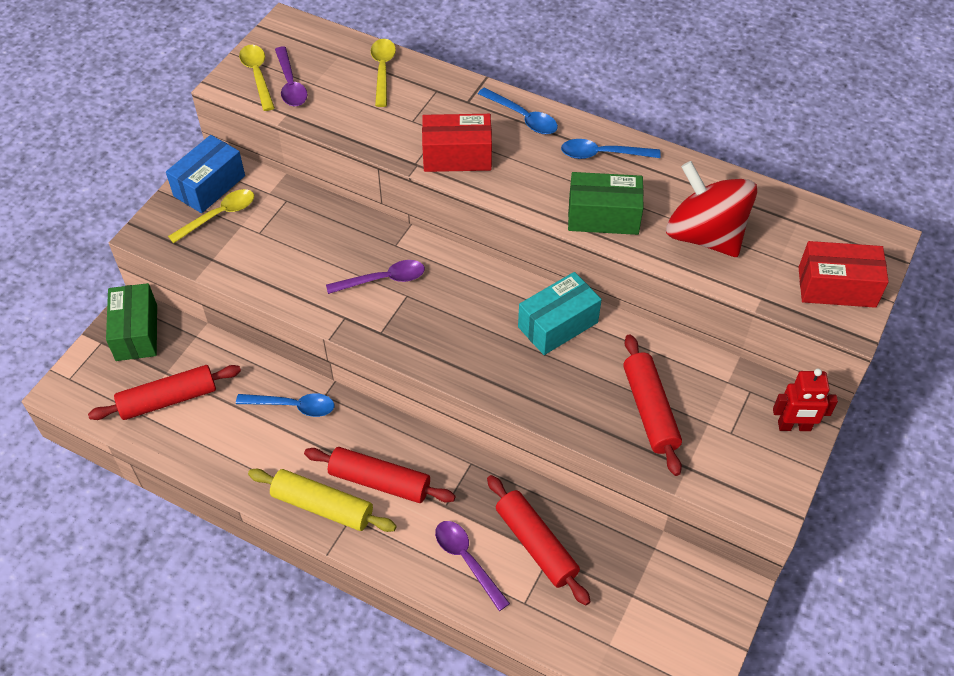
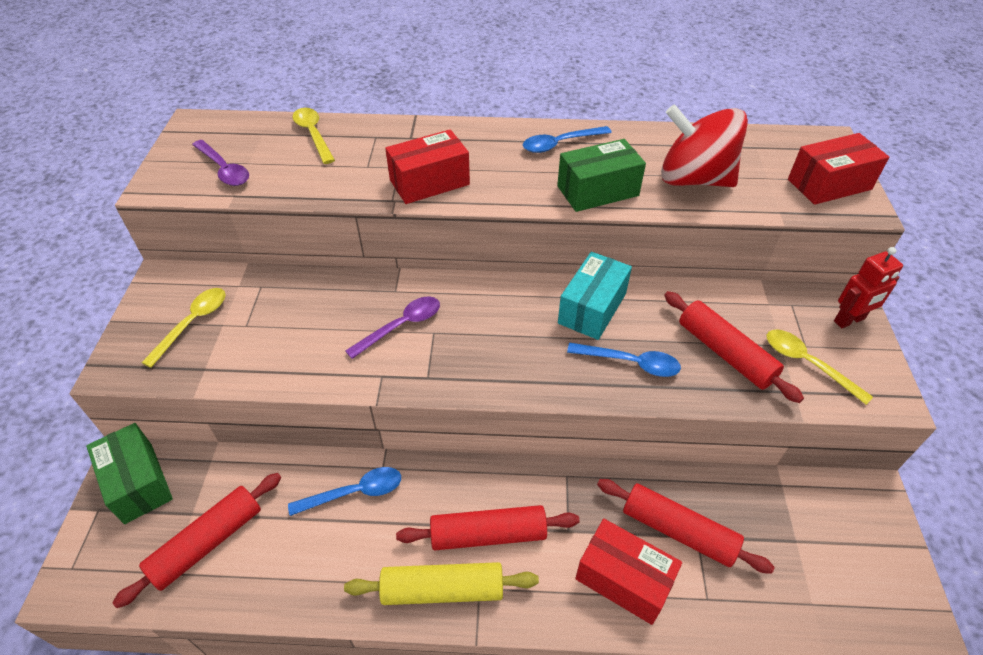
camera: 25 degrees left, 5 degrees down
(209, 186) = (169, 299): blue box -> none
(257, 75) = (184, 171): yellow spoon -> yellow spoon (806, 363)
(466, 560) = (623, 579): purple spoon -> red box
(523, 118) = (470, 136): blue spoon -> blue spoon (631, 363)

